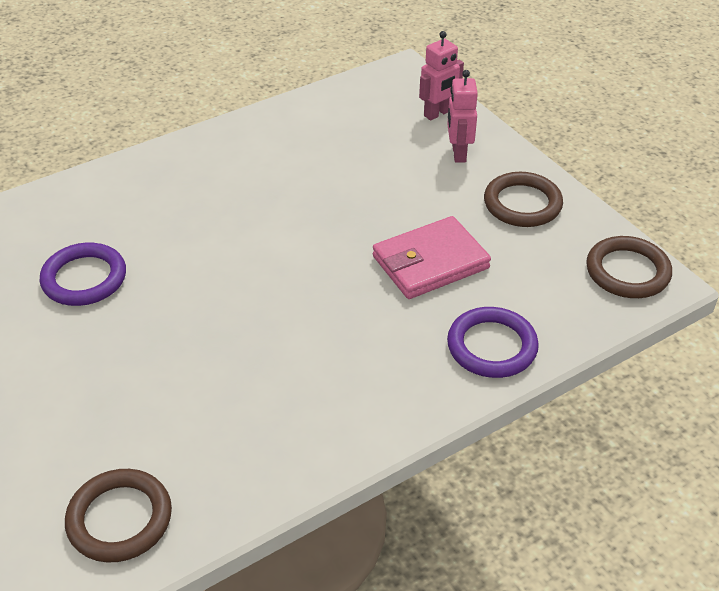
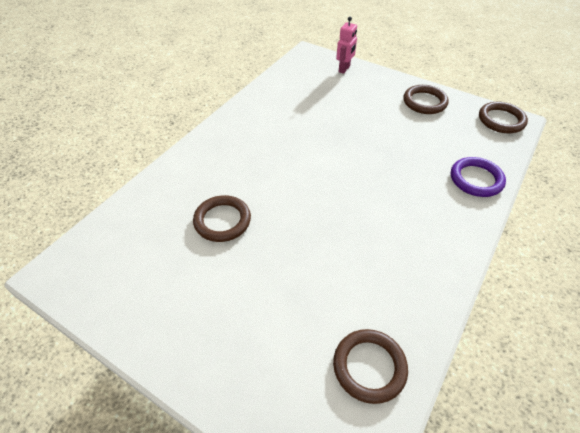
camera: 25 degrees left, 5 degrees up
(84, 278) = (222, 221): purple ring -> brown ring
(430, 262) = (407, 146): pink wallet -> none
(458, 153) = (372, 86): pink robot -> none

